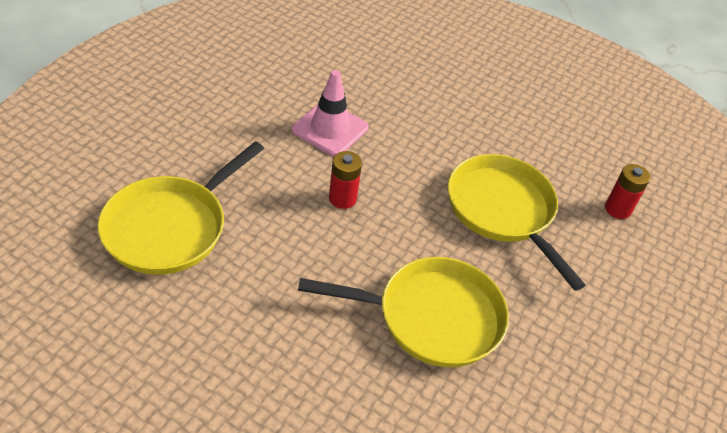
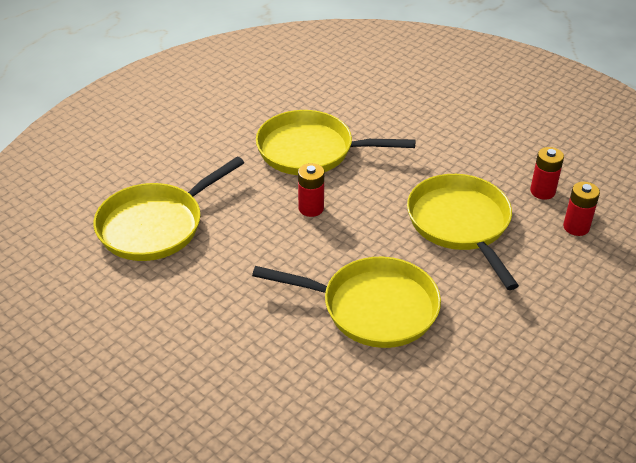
camera: 15 degrees right, 5 degrees down
(330, 129) = (311, 150): pink traffic cone -> yellow pan
(576, 169) = (542, 191): none -> red battery

